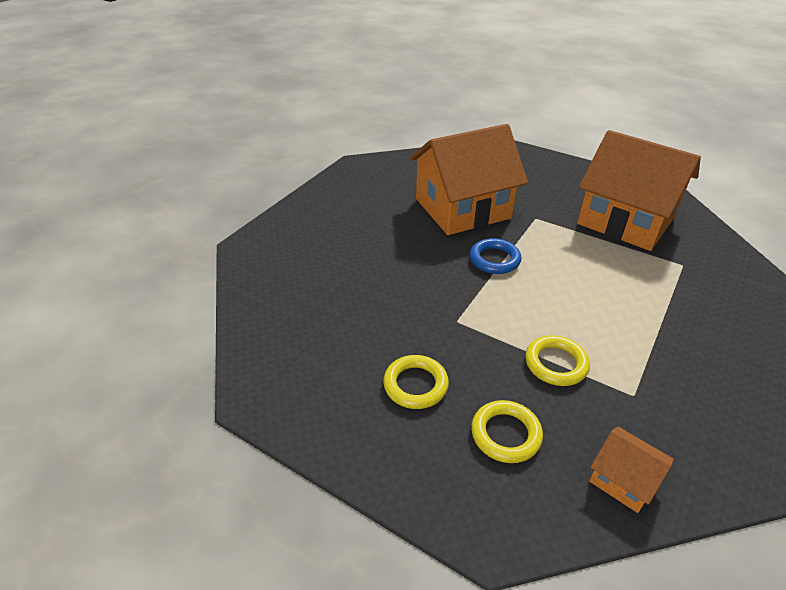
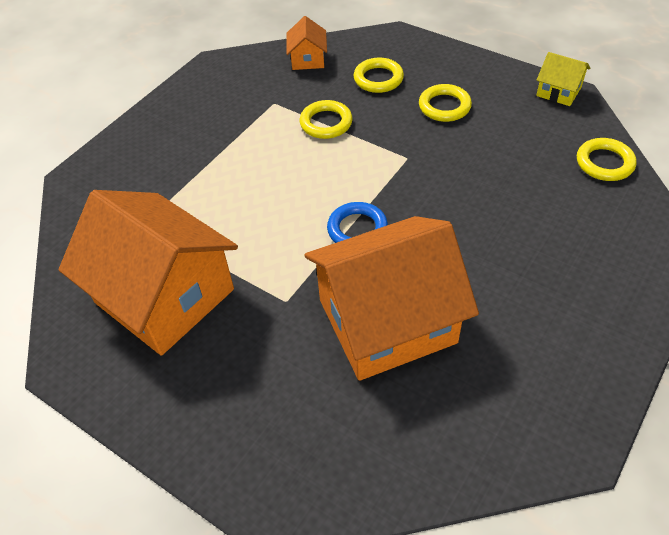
camera: 175 degrees left, 10 degrees up
(260, 313) = (604, 163): none -> yellow ring
(267, 406) = (558, 91): none -> yellow house
(623, 479) = (308, 59): orange house -> orange house turned 45 degrees clockwise

